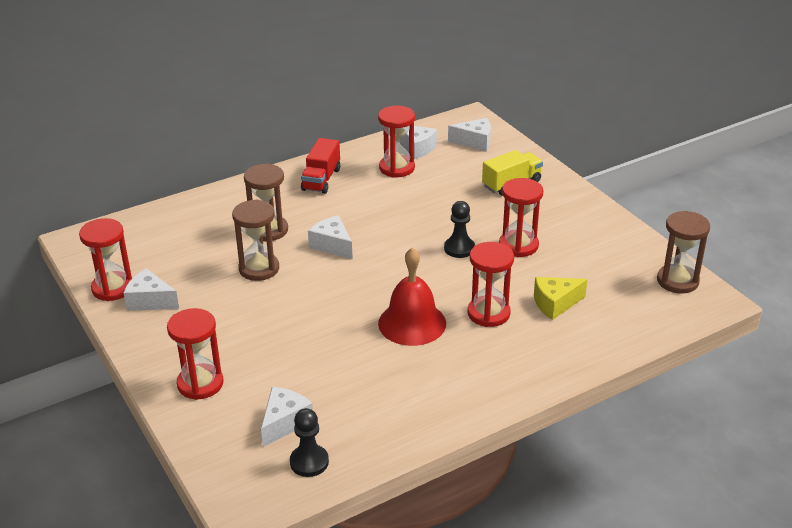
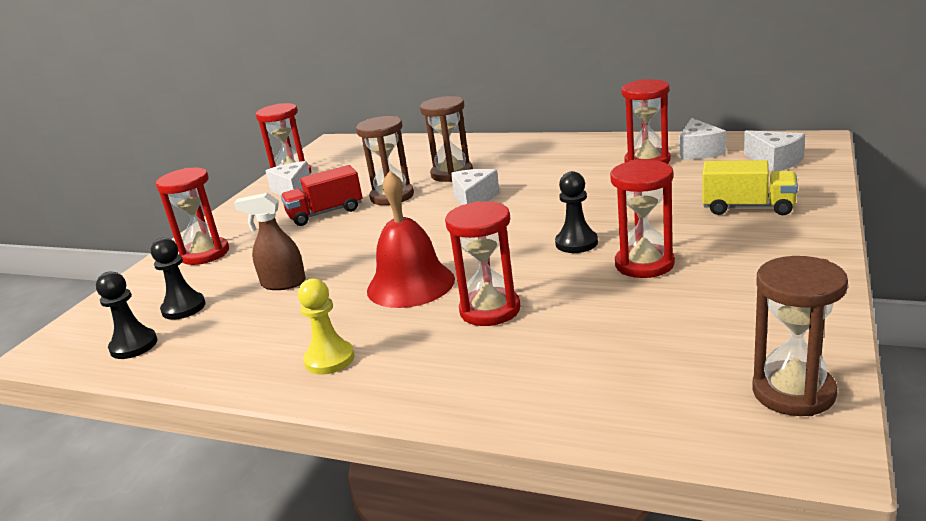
camera: 55 degrees right, 10 degrees down
(284, 422) = (183, 308): white cheese -> black pawn
(321, 179) = (562, 152): red truck -> red truck (325, 213)
(322, 368) = (283, 283): none -> brown spray bottle
(457, 389) = (329, 359): none -> yellow pawn
(555, 304) = (574, 336): yellow cheese -> none

